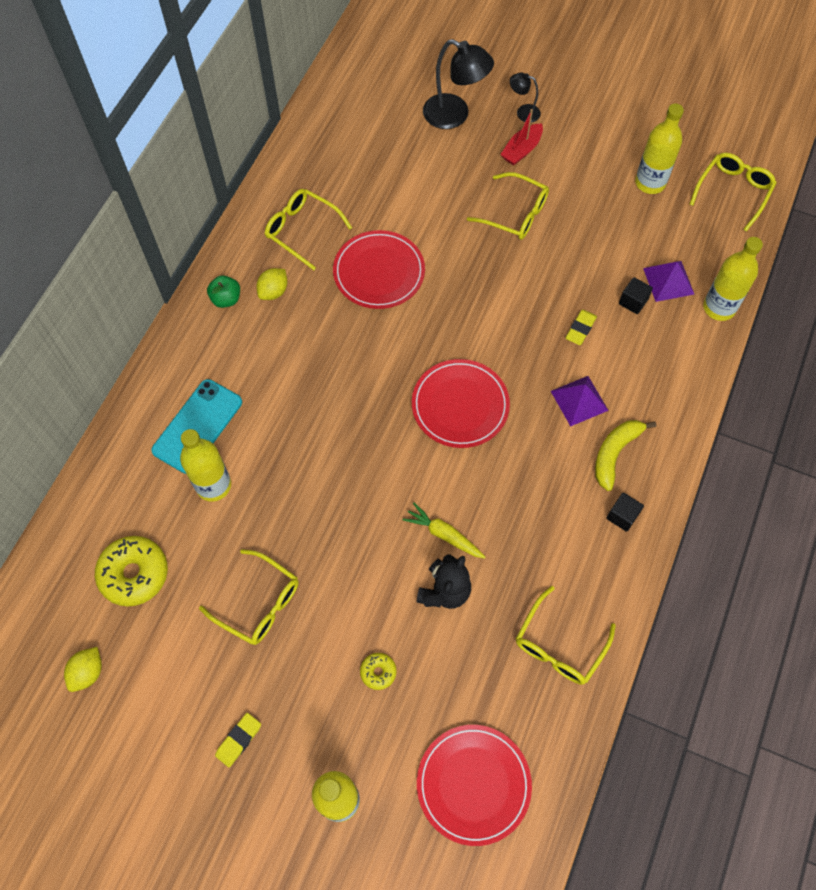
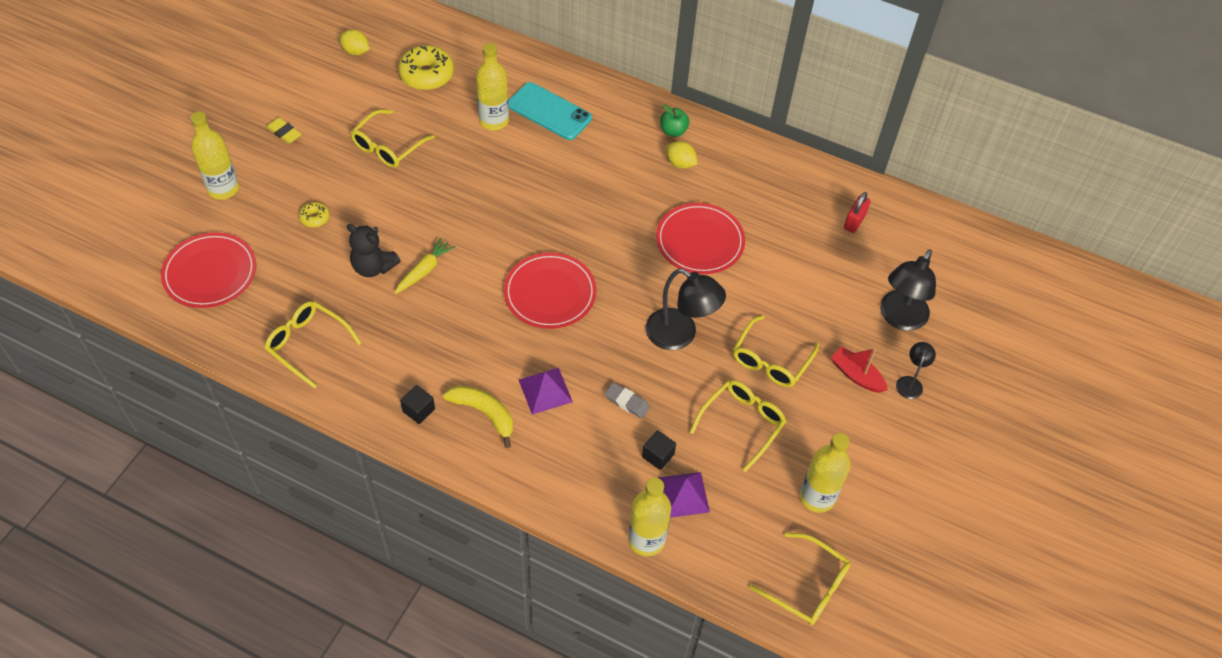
camera: 90 degrees right, 10 degrees down
(302, 231) = (747, 186): yellow glasses -> yellow glasses (741, 424)
(343, 144) = (854, 221): none -> red padlock
(497, 287) = (680, 335): none -> black lamp
(580, 329) = (627, 402): yellow eraser -> grey eraser

